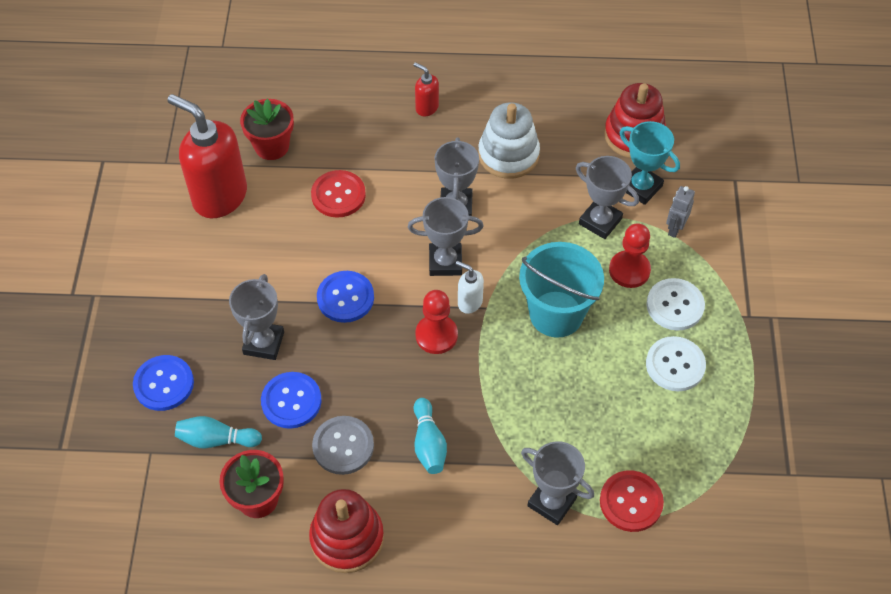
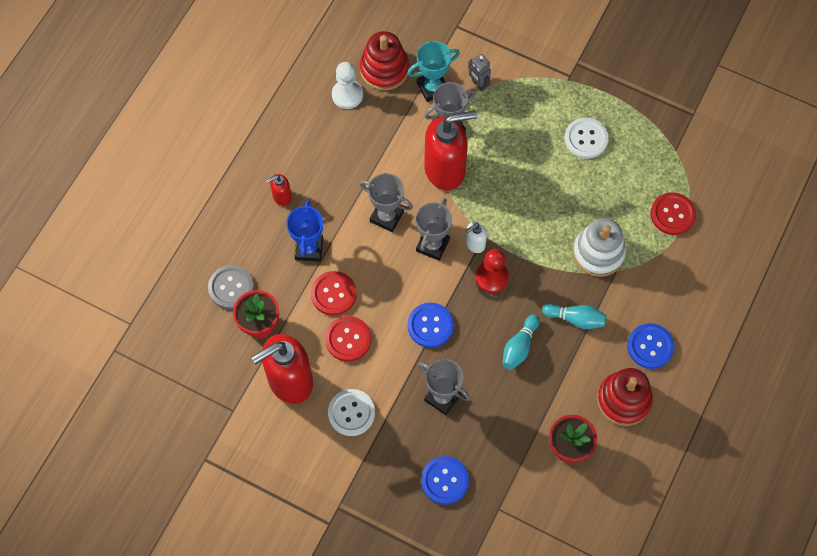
camera: 65 degrees left, 10 degrees up
(216, 439) = (509, 459): turquoise bowling pin -> turquoise bowling pin (519, 347)
(291, 228) = (348, 339): none -> red button
(291, 401) = (500, 396): blue button -> blue button (650, 346)
(343, 446) = (552, 375): grey button -> grey button (231, 287)
(379, 154) = (309, 249): none -> blue trophy
(508, 155) = (357, 160): white stacking toy -> white stacking toy (598, 253)
(546, 238) = (445, 170): none -> red soap dispenser
(552, 502) = (652, 261): grey trophy -> none
(556, 314) = (511, 192): turquoise bucket -> none
(581, 115) = (347, 95): none -> white pawn
(629, 270) = (498, 129): red pawn -> none
(675, 305) = (540, 116): white button -> white button (351, 413)

